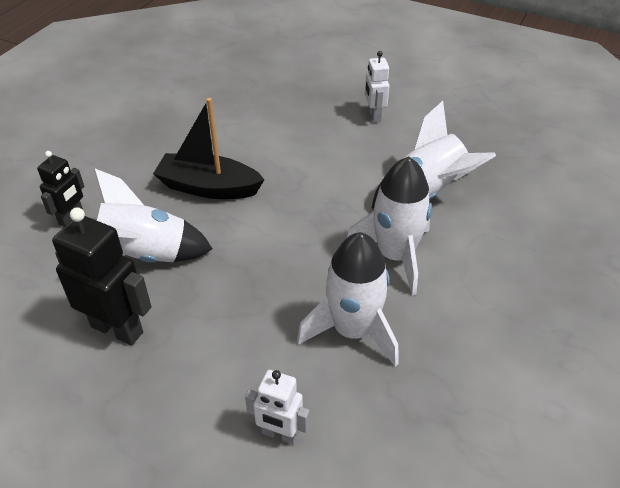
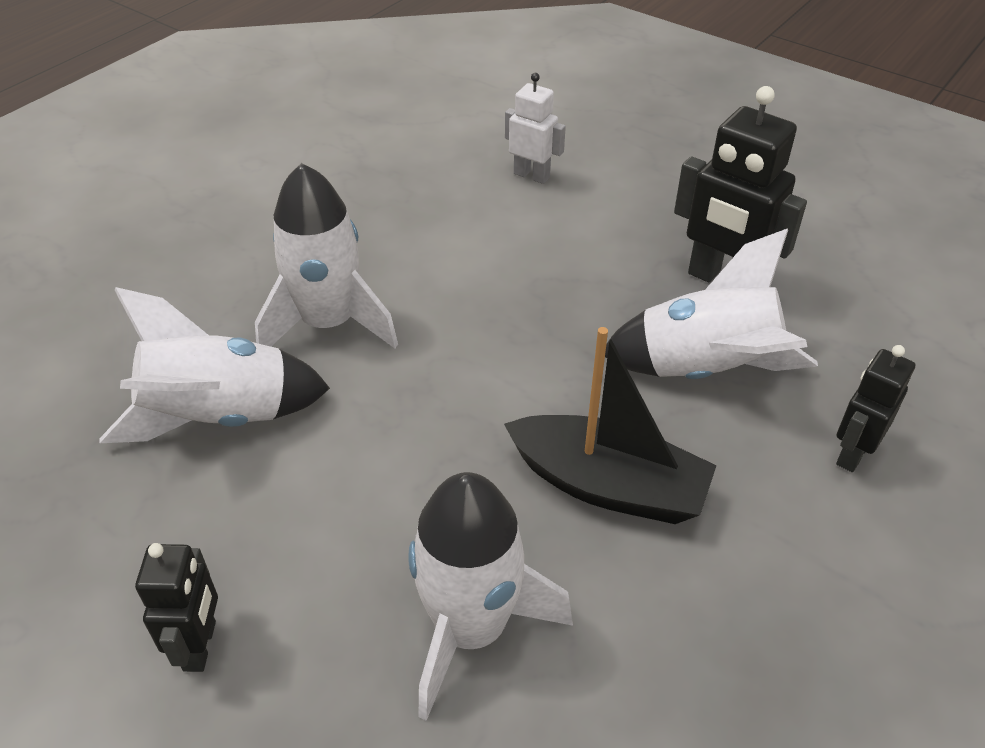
camera: 170 degrees left, 0 degrees up
(352, 330) = (427, 246): white rocket -> white rocket (471, 629)
(374, 115) = (200, 646): white robot -> black robot

